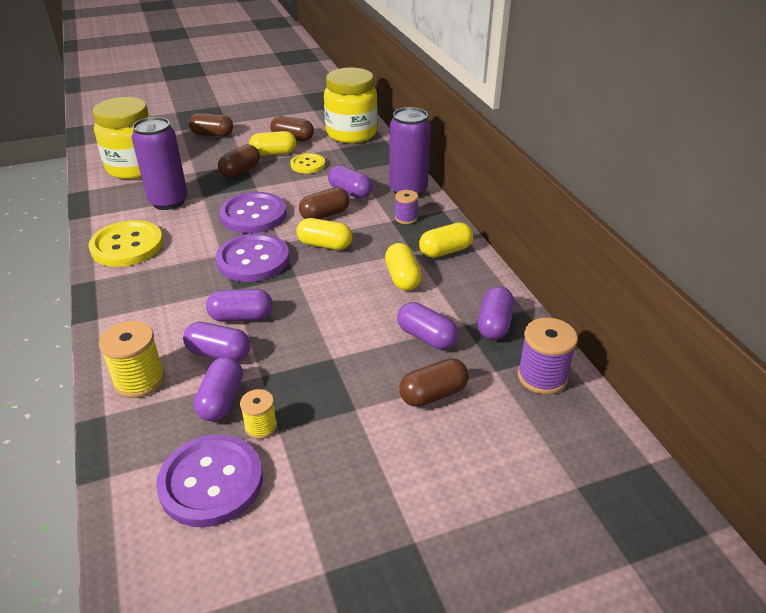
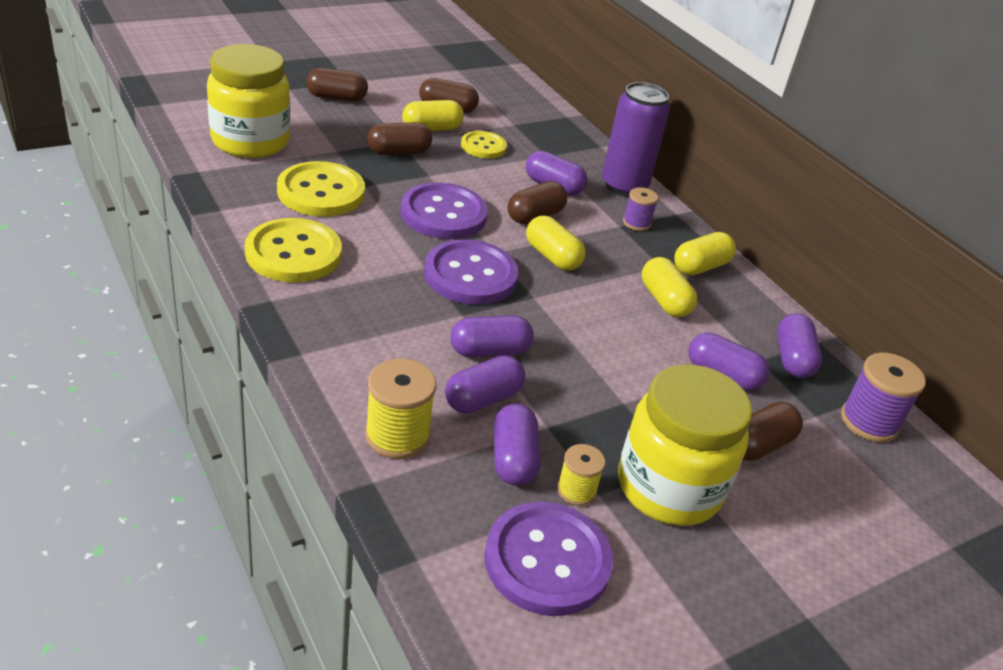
camera: 15 degrees left, 0 degrees up
(168, 201) = (321, 192): purple can -> yellow button
(219, 353) = (483, 399): purple capsule -> purple capsule turned 45 degrees counterclockwise
(240, 171) = (398, 152): brown capsule -> brown capsule turned 45 degrees clockwise
(325, 245) = (552, 257): yellow capsule -> yellow capsule turned 45 degrees clockwise
(351, 133) = (521, 105): yellow jar -> yellow jar (669, 488)

